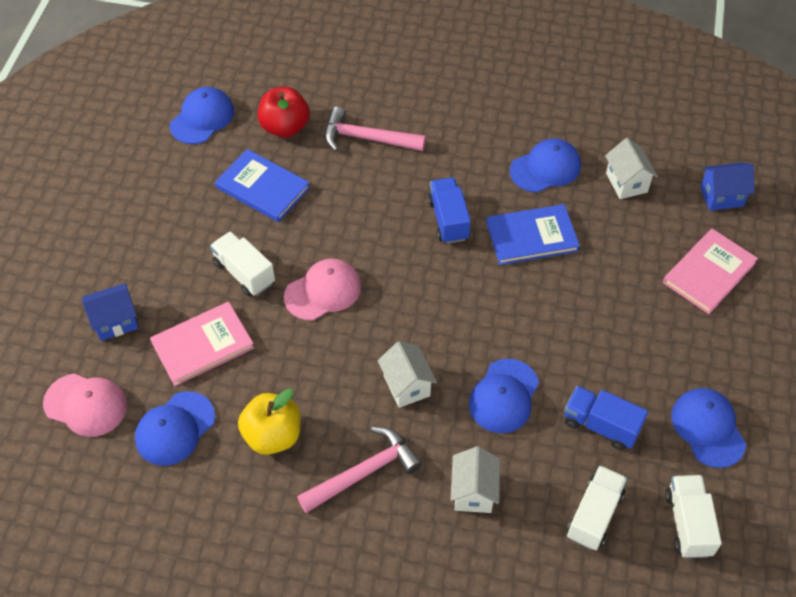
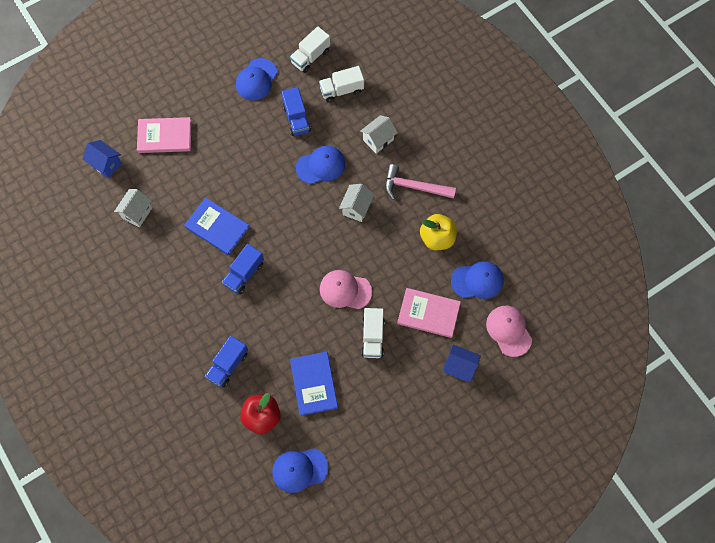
camera: 135 degrees left, 15 degrees up
(366, 138) = (228, 365): pink hammer -> blue truck
(545, 168) = (163, 257): blue cap -> none

